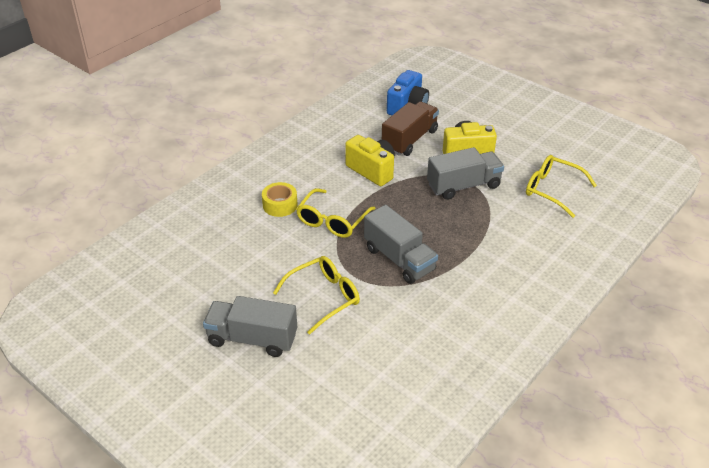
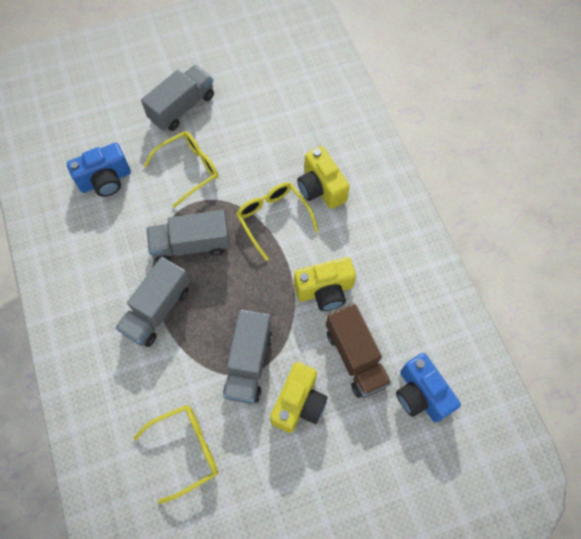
camera: 120 degrees right, 25 degrees up
(280, 205) = (321, 188): yellow tape -> yellow camera
(324, 297) = (189, 169): yellow glasses -> yellow glasses turned 120 degrees counterclockwise
(385, 354) = (105, 180): none -> blue camera
(473, 252) = (157, 310): none -> grey truck

